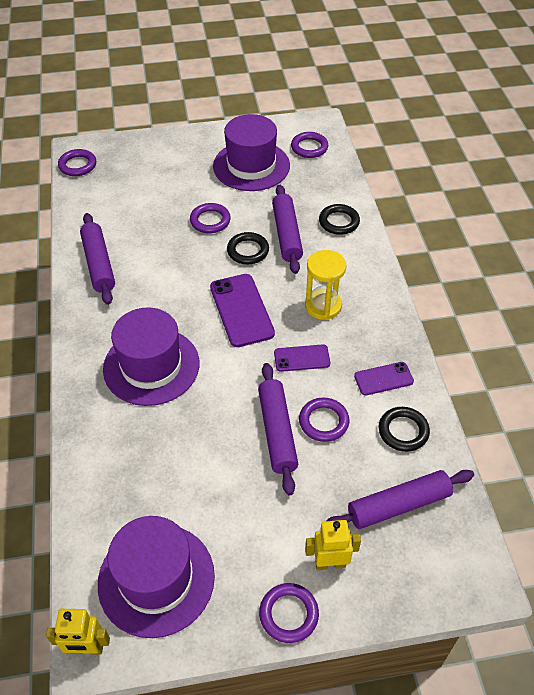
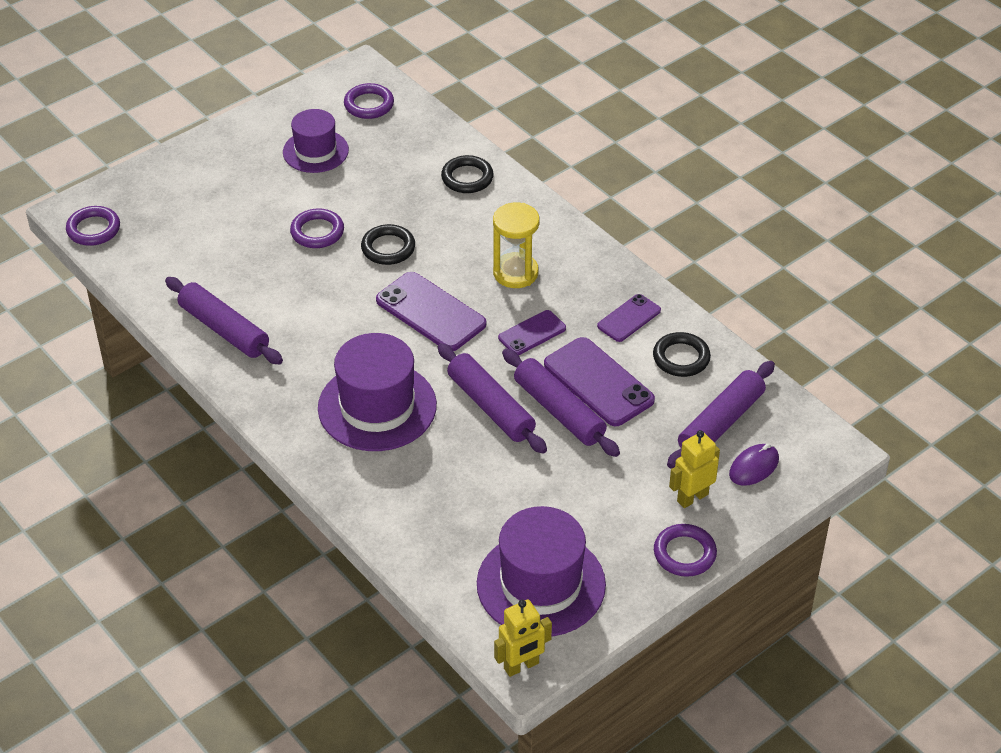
camera: 30 degrees left, 5 degrees down
(251, 166) = (315, 151): purple hat -> purple hat, size x0.63
(287, 234) = (419, 214): purple rolling pin -> purple rolling pin (491, 407)
(323, 422) = (598, 382): purple ring -> purple phone
(401, 561) = (754, 467): none -> purple mouse

